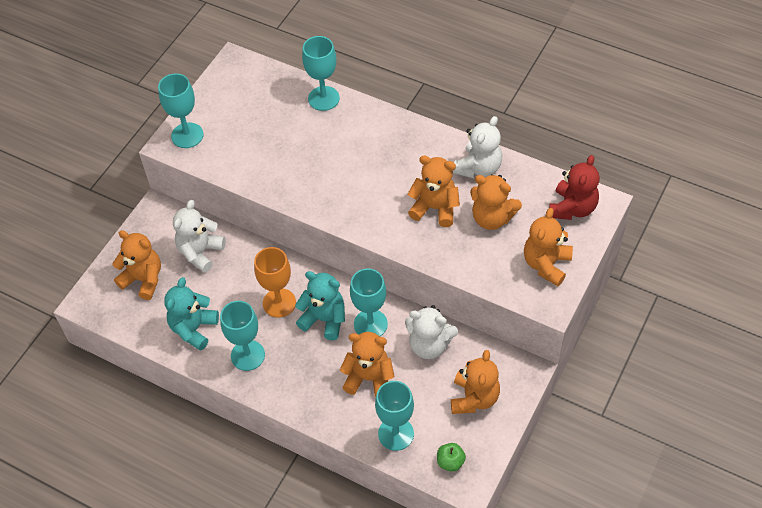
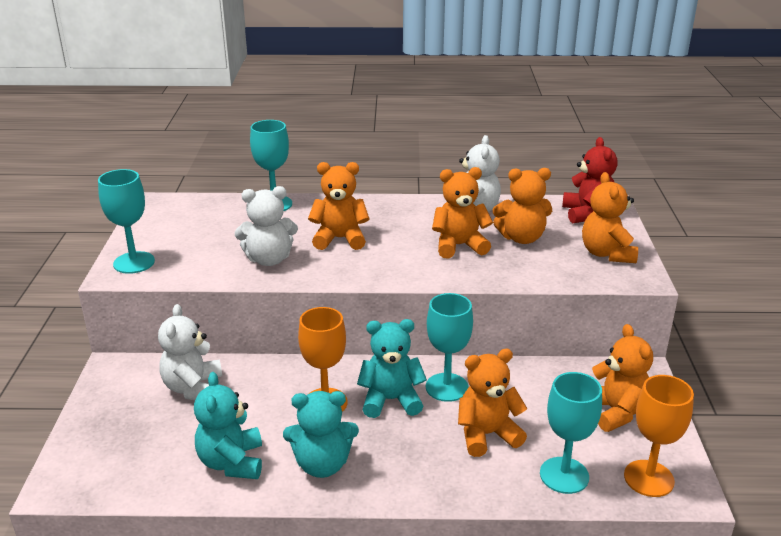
camera: 30 degrees left, 25 degrees down
(143, 279) = (131, 436): orange teddy bear -> orange teddy bear (340, 239)
(248, 355) = (322, 464): turquoise goblet -> turquoise teddy bear
(429, 345) = (526, 384): white teddy bear -> white teddy bear (269, 259)
(450, 462) = (648, 478): green apple -> orange goblet

